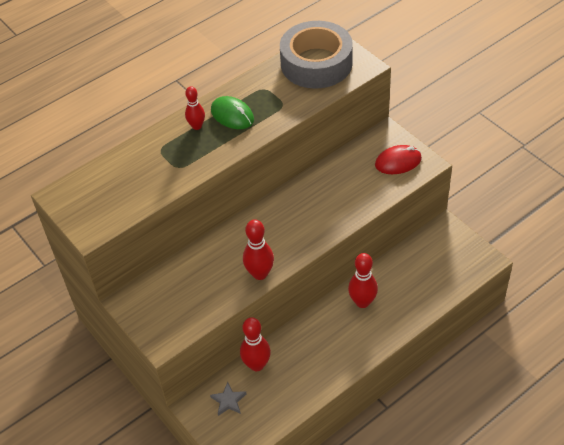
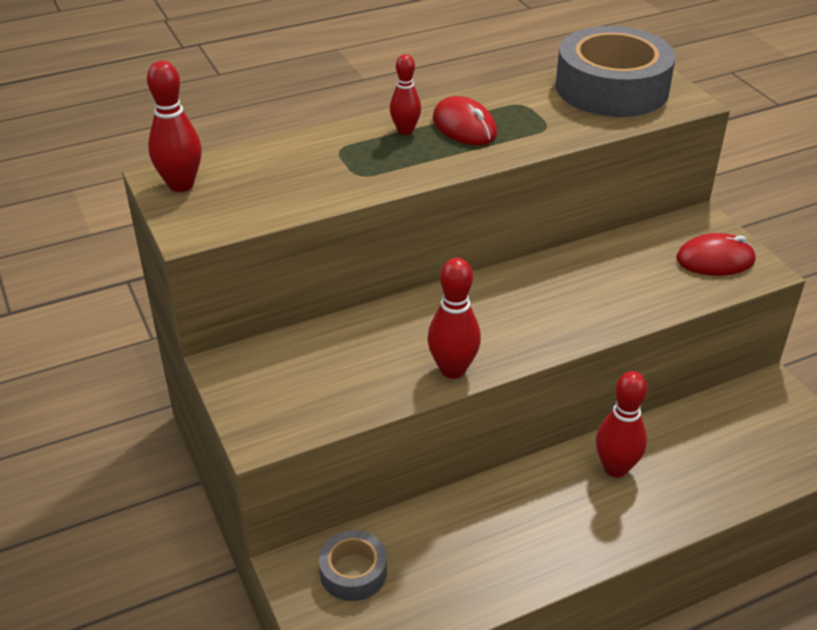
camera: 10 degrees right, 10 degrees down
(228, 401) = (353, 572): grey star -> grey tape
(232, 115) = (464, 127): green mouse -> red mouse
(257, 365) = (416, 526): red bowling pin -> red bowling pin (181, 185)

